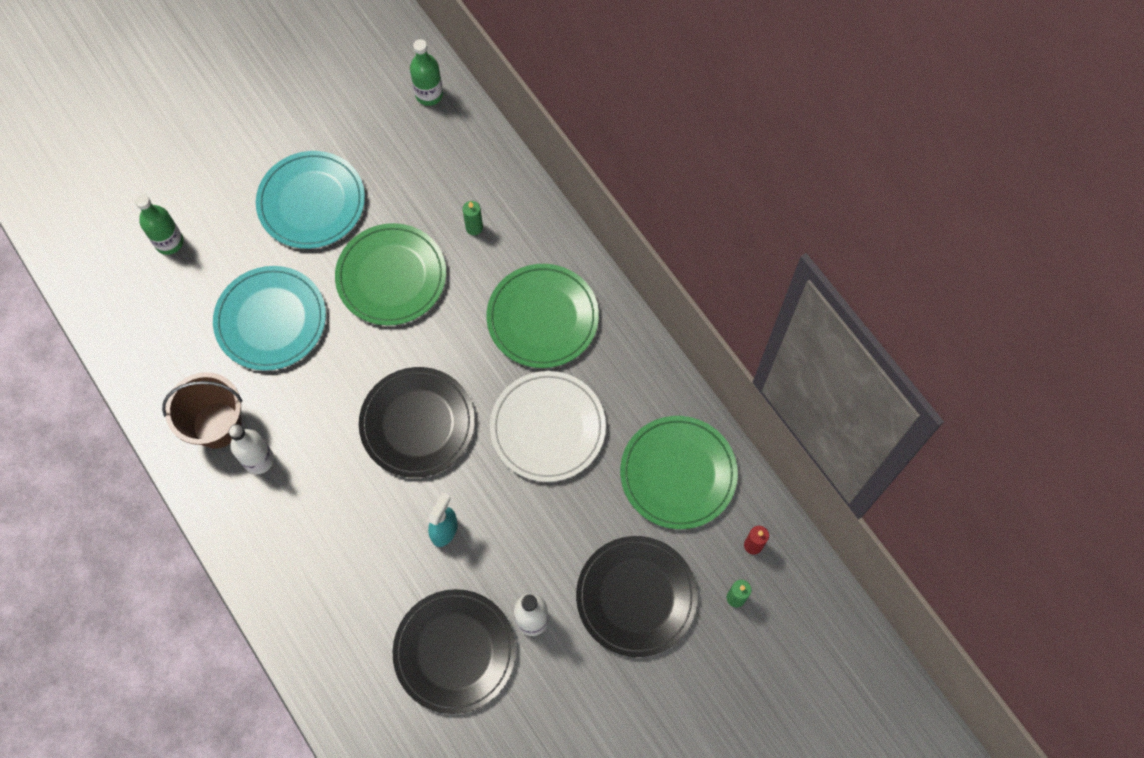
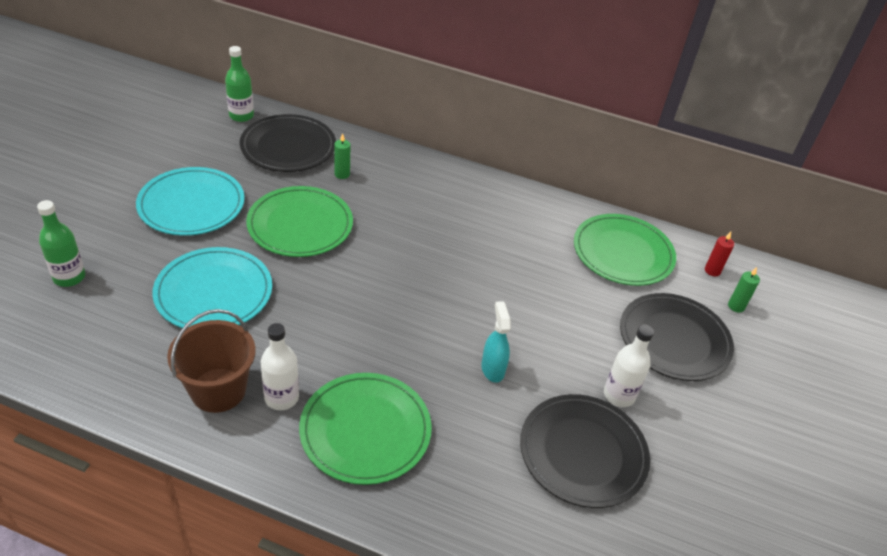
camera: 40 degrees left, 25 degrees down
(417, 423) = (404, 308): black plate -> black plate (288, 147)
(542, 318) = (441, 205): green plate -> green plate (365, 430)
(547, 428) = (507, 266): white plate -> none

